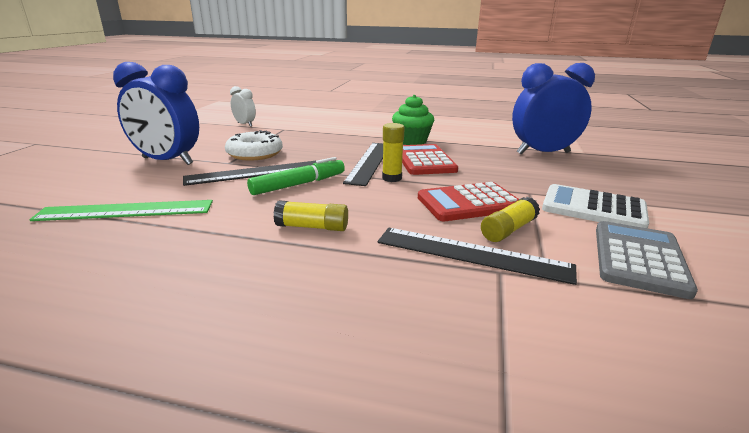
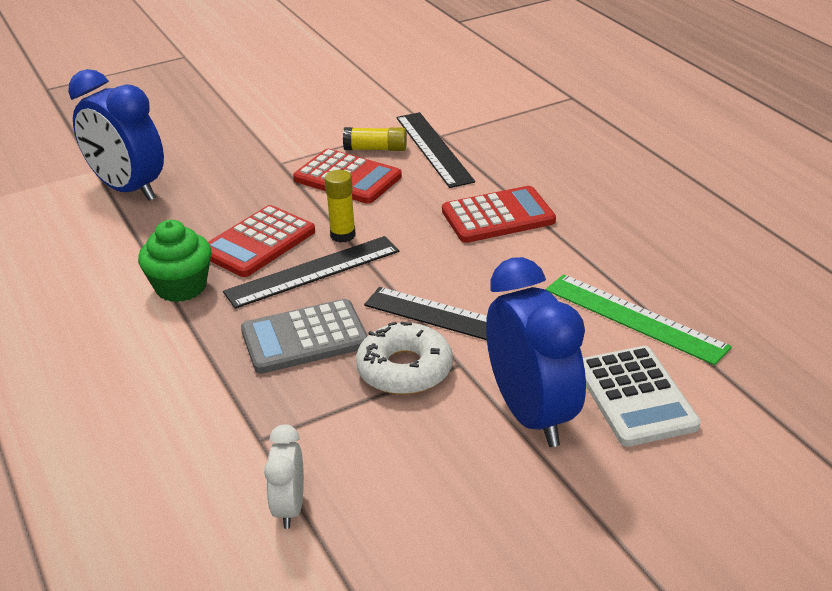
camera: 130 degrees left, 10 degrees up
(298, 184) = (439, 273): green marker -> none
(312, 227) = (498, 216): yellow glue stick -> red calculator
(593, 208) = (280, 132): white calculator -> white calculator (635, 397)
(639, 259) = (354, 105): grey calculator -> grey calculator (304, 338)

